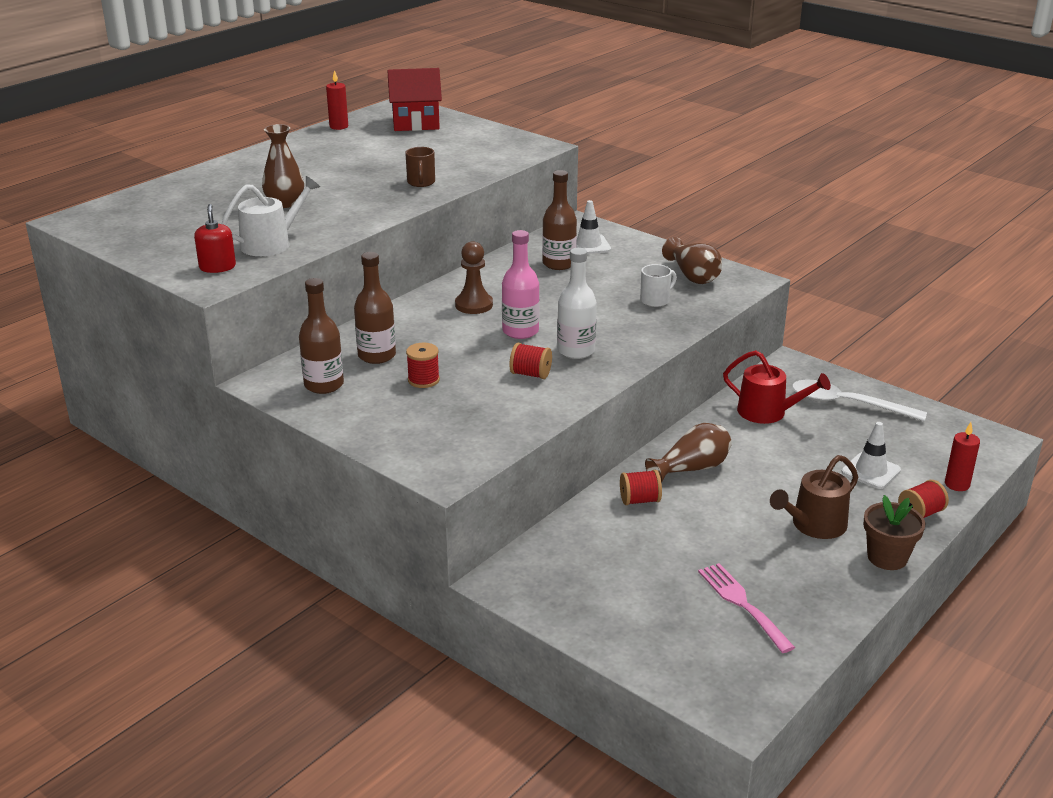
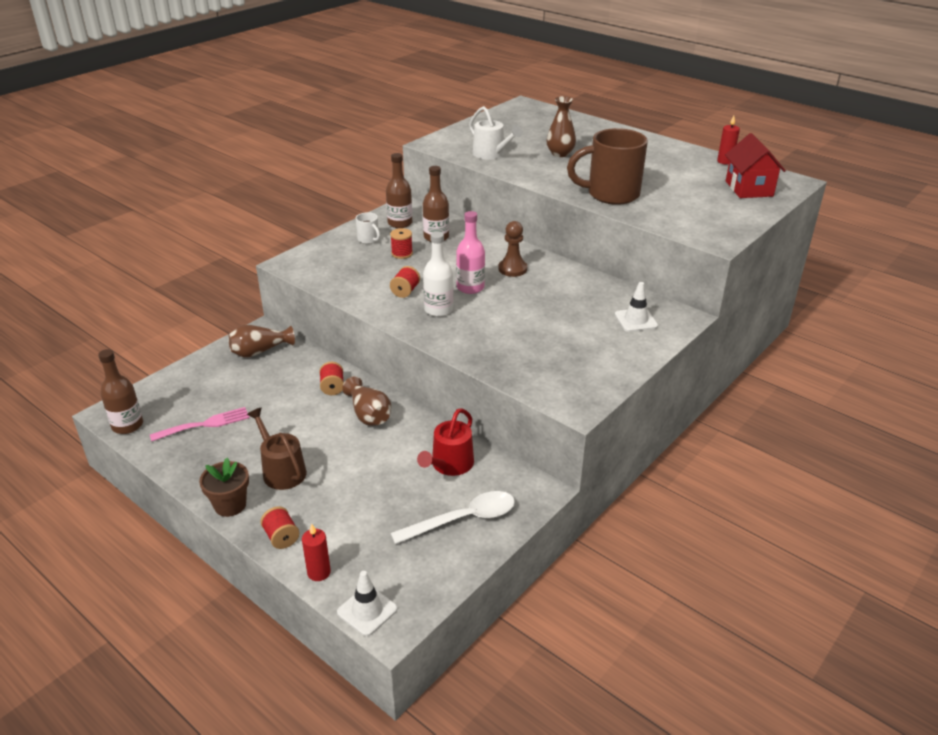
camera: 90 degrees right, 5 degrees up
(217, 267) = (456, 143): red soap dispenser -> none
(421, 183) = (611, 194): brown mug -> brown mug, size x2.26
(559, 264) = (593, 305): brown bottle -> brown bottle (127, 425)
(655, 300) = (527, 350): white mug -> white mug (369, 240)
(692, 276) = (581, 373): brown vase -> brown vase (260, 351)
(847, 404) = (463, 519): white spoon -> white spoon turned 45 degrees clockwise
(871, 471) = (349, 516): white traffic cone -> white traffic cone (367, 611)

